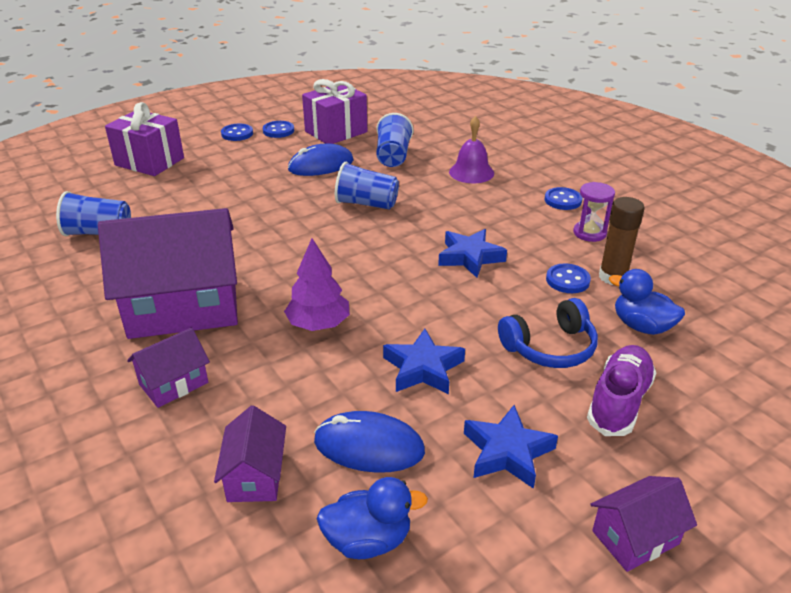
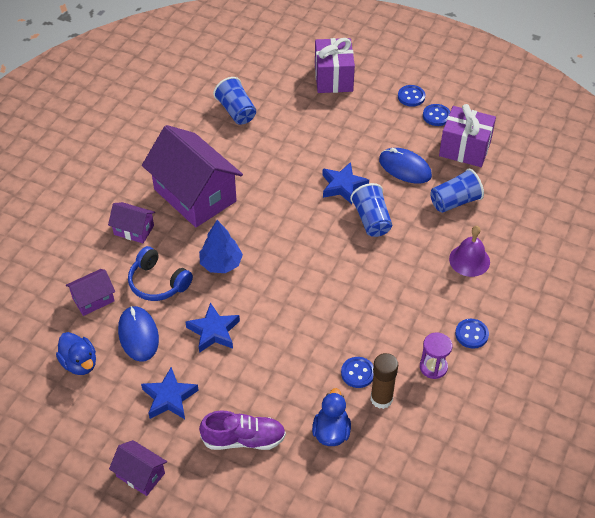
camera: 60 degrees right, 15 degrees up
(319, 324) = (221, 264): purple tree -> blue tree
(470, 257) = (346, 307): blue star -> blue star (343, 186)
(550, 347) = (274, 387): blue headphones -> blue headphones (158, 282)

